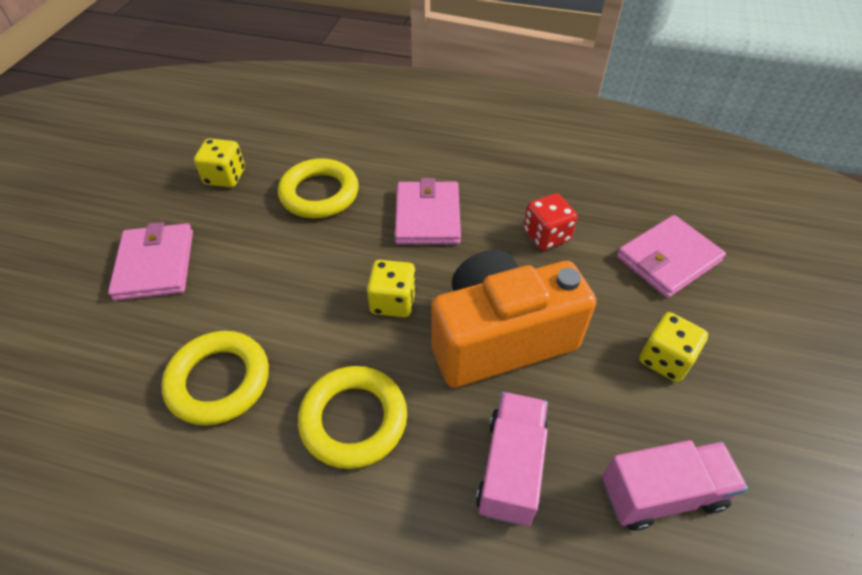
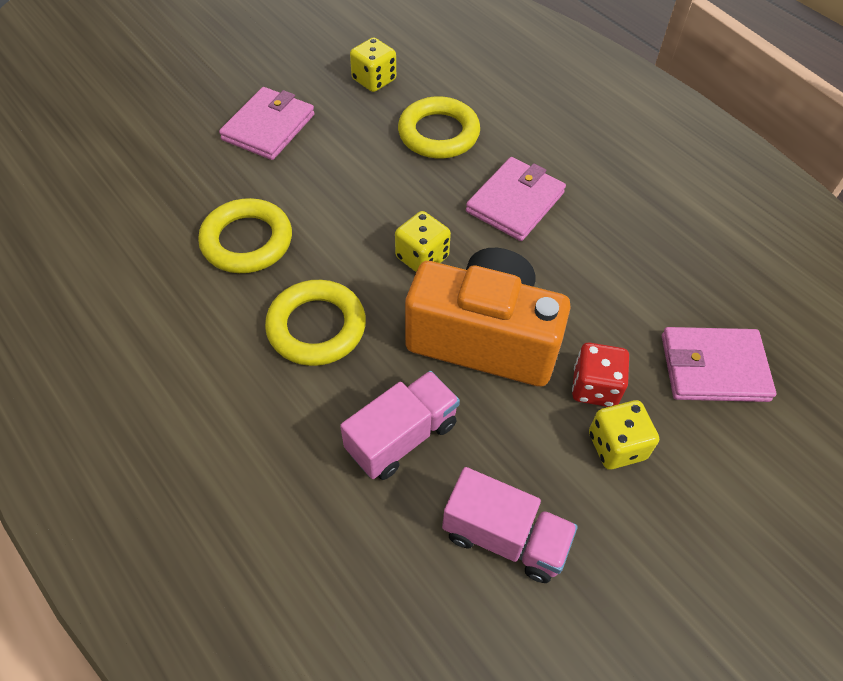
camera: 35 degrees right, 5 degrees up
(546, 235) = (610, 278): red dice -> red dice (595, 387)

